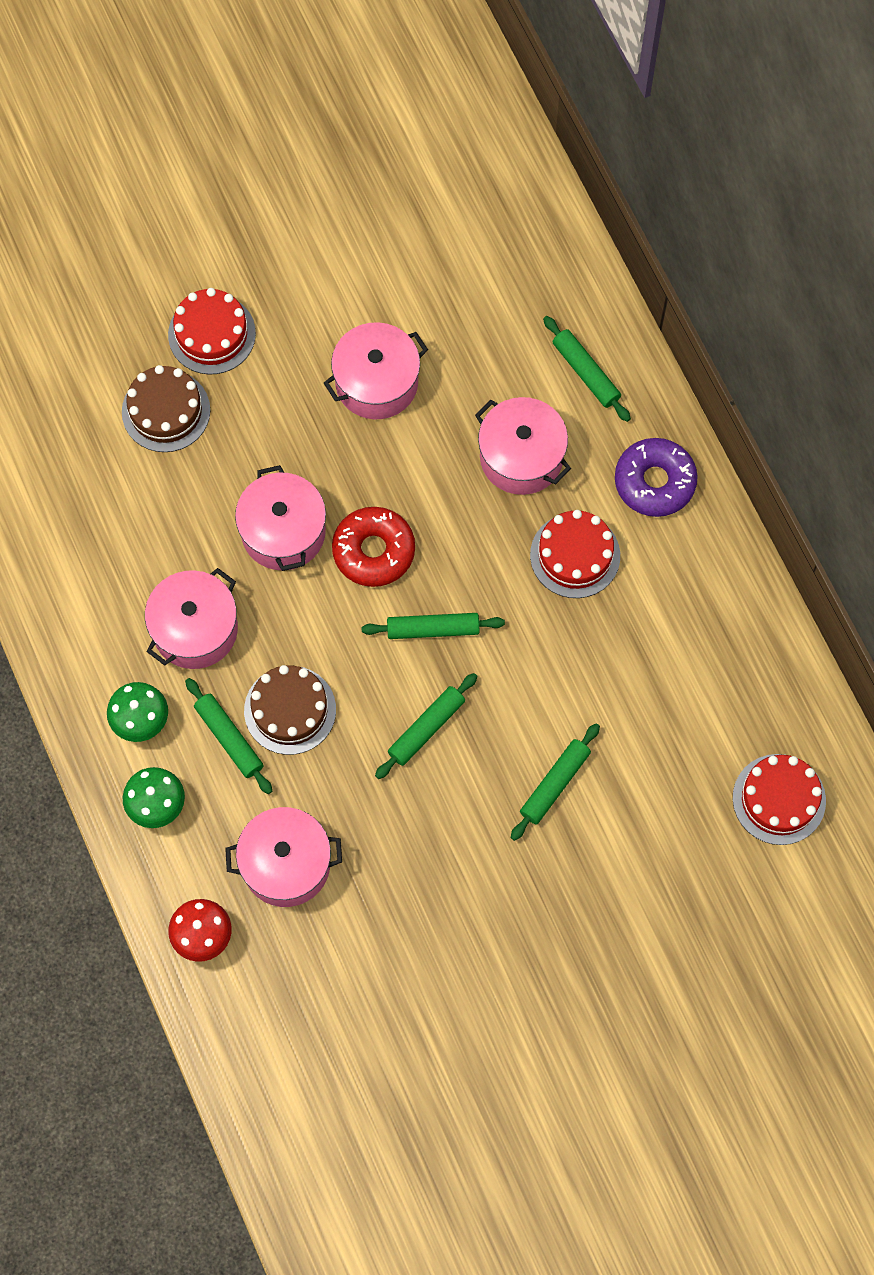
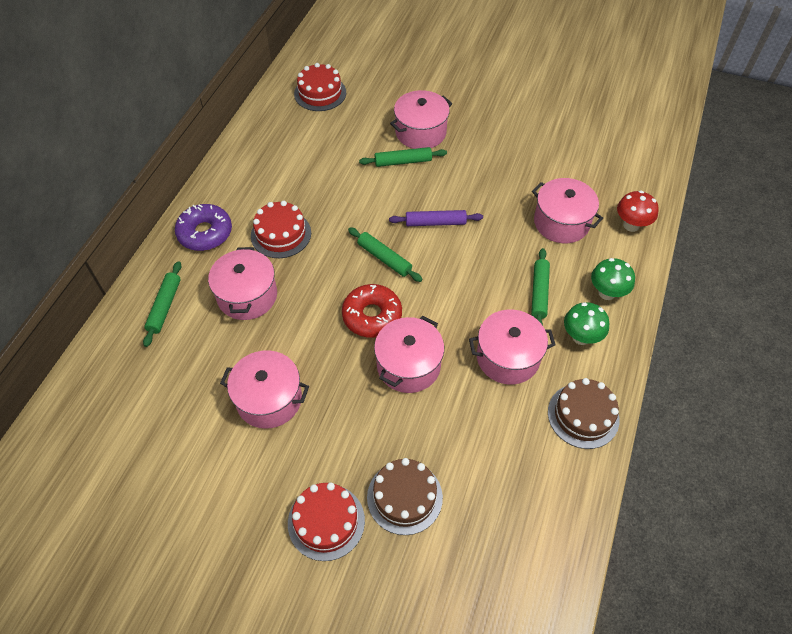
camera: 135 degrees left, 15 degrees down
(290, 710) = (494, 280): brown cake -> brown cake (583, 415)
(426, 728) = (435, 223): green rolling pin -> purple rolling pin
(583, 853) = (420, 132): none -> pink pot

